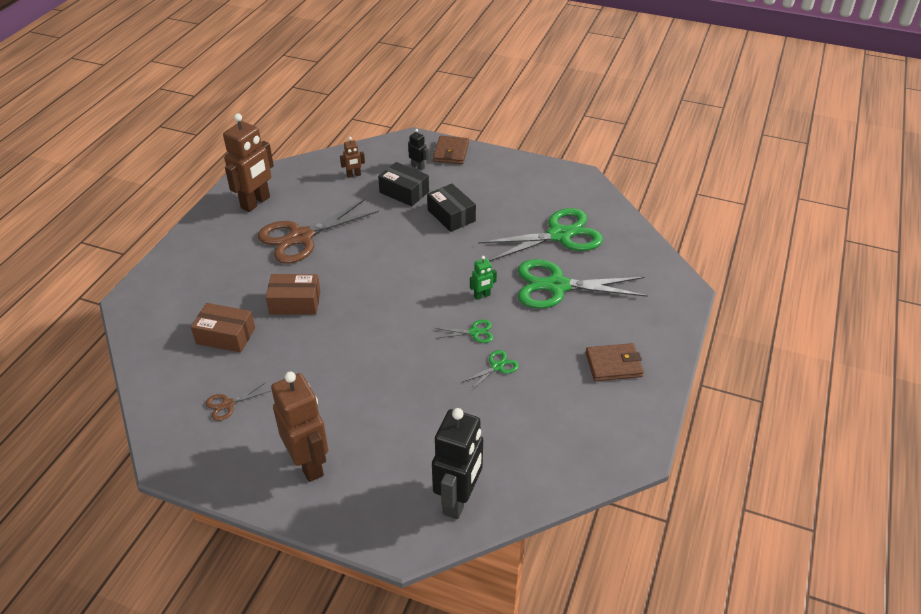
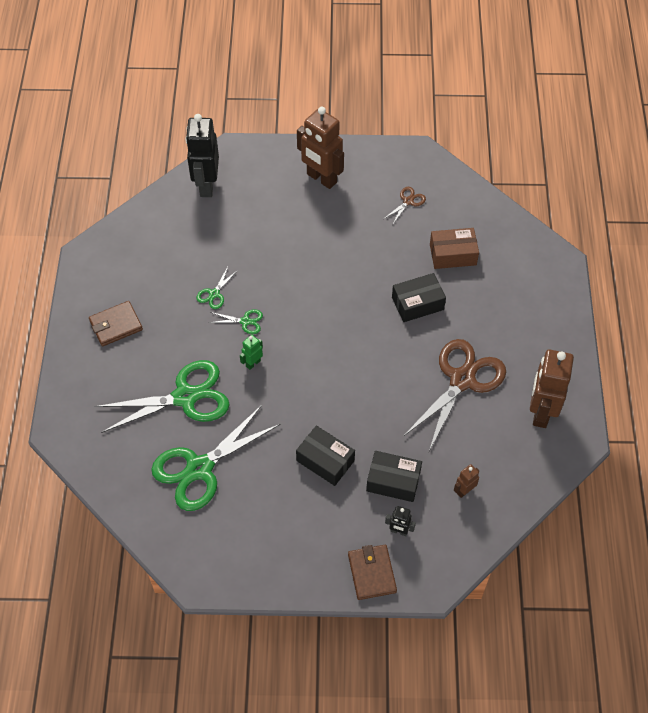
camera: 160 degrees right, 15 degrees up
(295, 302) = (417, 303): brown box -> black box
(474, 332) = (245, 321): green scissors -> green scissors turned 150 degrees counterclockwise

